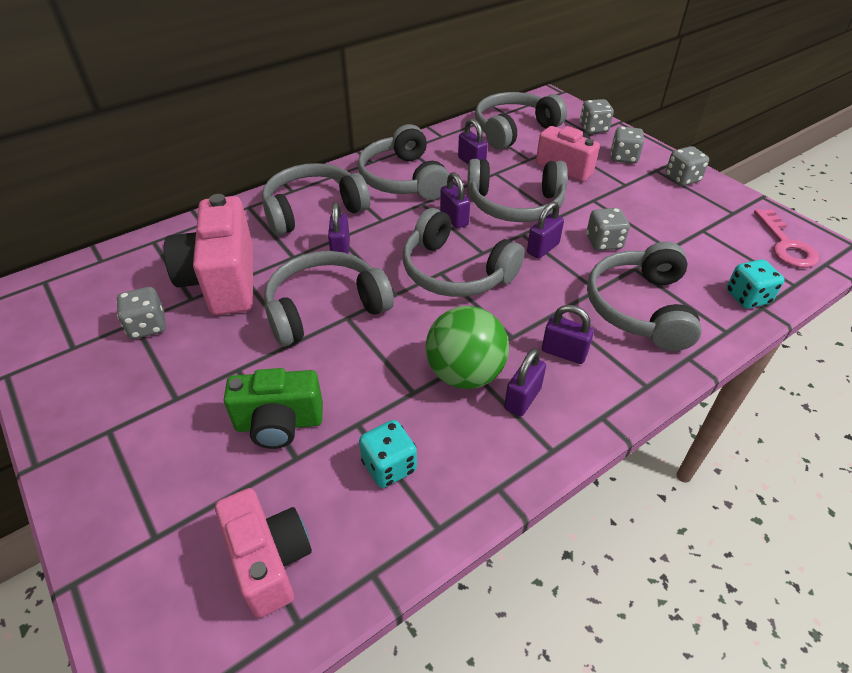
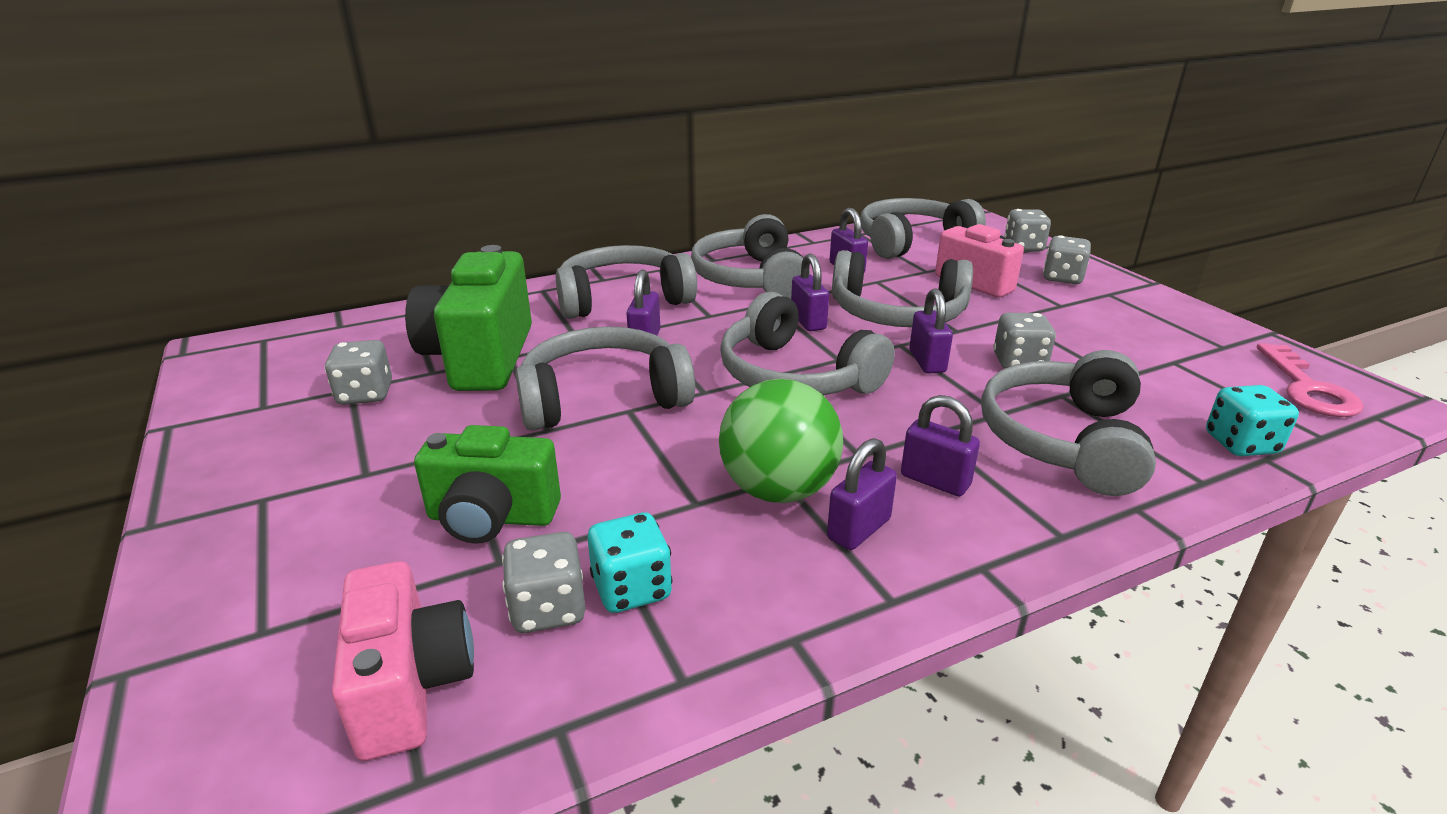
camera: 10 degrees right, 15 degrees down
(223, 281) = (480, 358): pink camera -> green camera
(543, 248) = (927, 362): purple padlock -> purple padlock turned 60 degrees counterclockwise
(682, 179) = (1147, 305): grey dice -> grey dice (548, 609)

